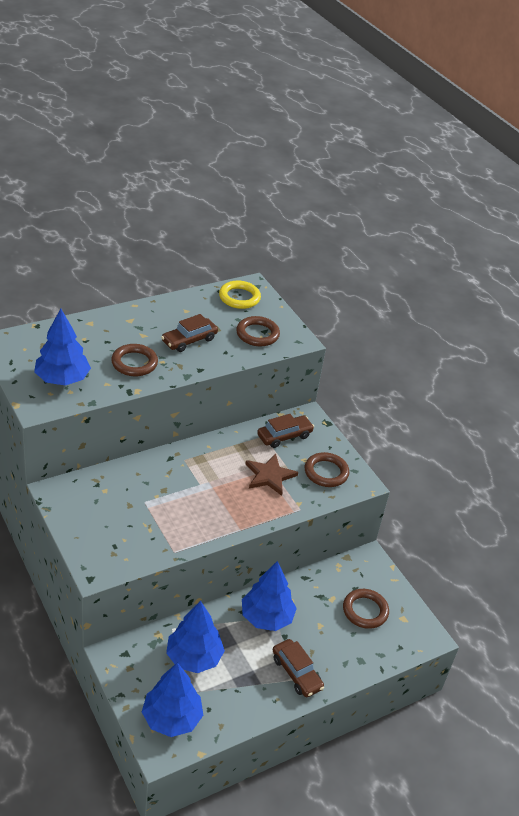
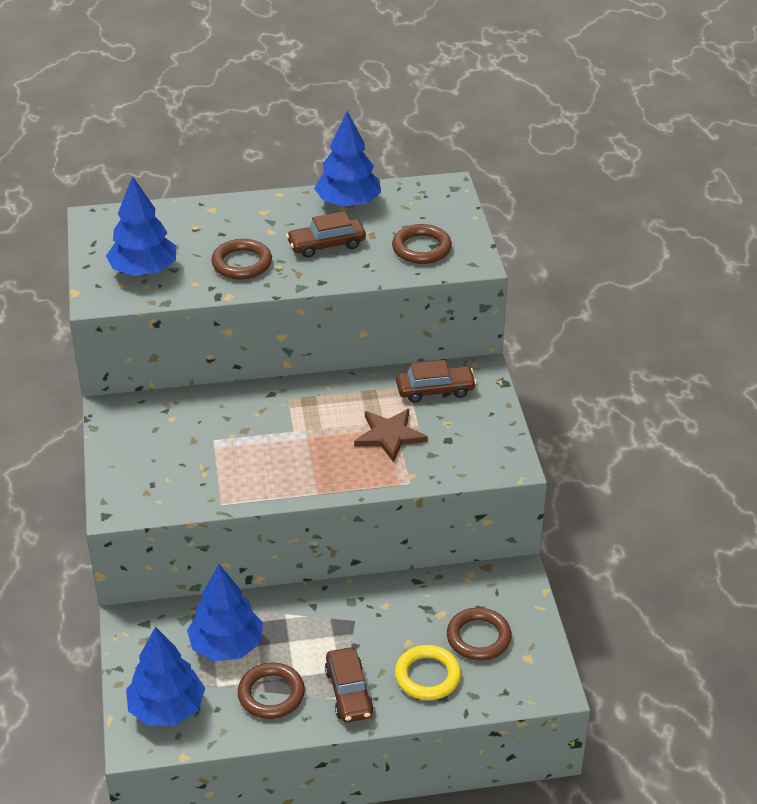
camera: 25 degrees right, 0 degrees up
(239, 297) = (422, 200): yellow ring -> yellow ring (427, 676)
(266, 617) = (342, 618): blue tree -> blue tree (348, 203)
(326, 472) = (469, 444): brown ring -> brown ring (271, 694)

